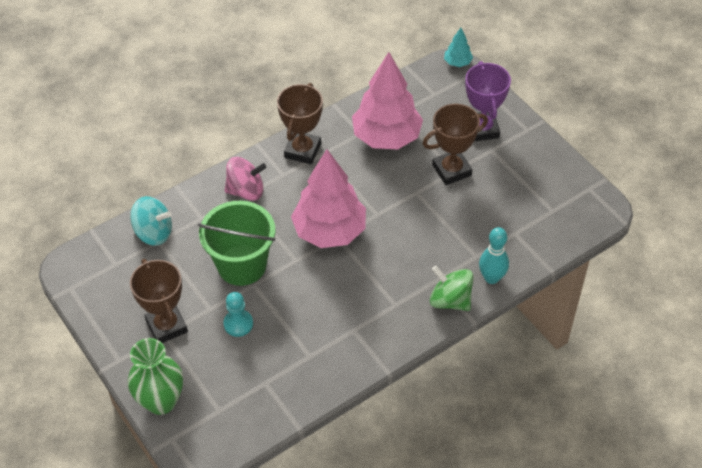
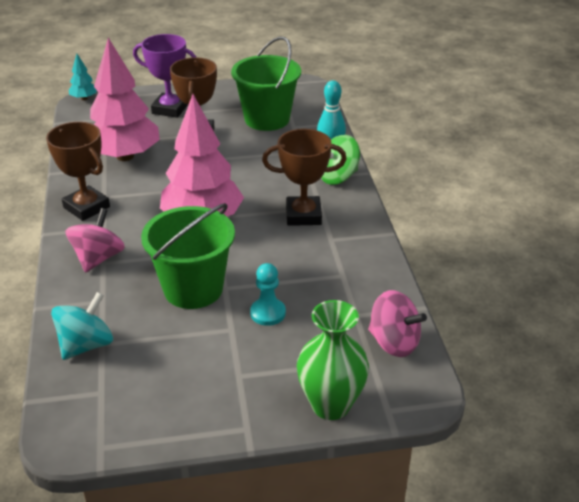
camera: 65 degrees left, 15 degrees down
(166, 326) = (229, 371): brown trophy -> brown trophy (303, 215)
(245, 419) = (394, 342): none -> pink spinning top
(514, 207) = (267, 119): none -> green bucket

